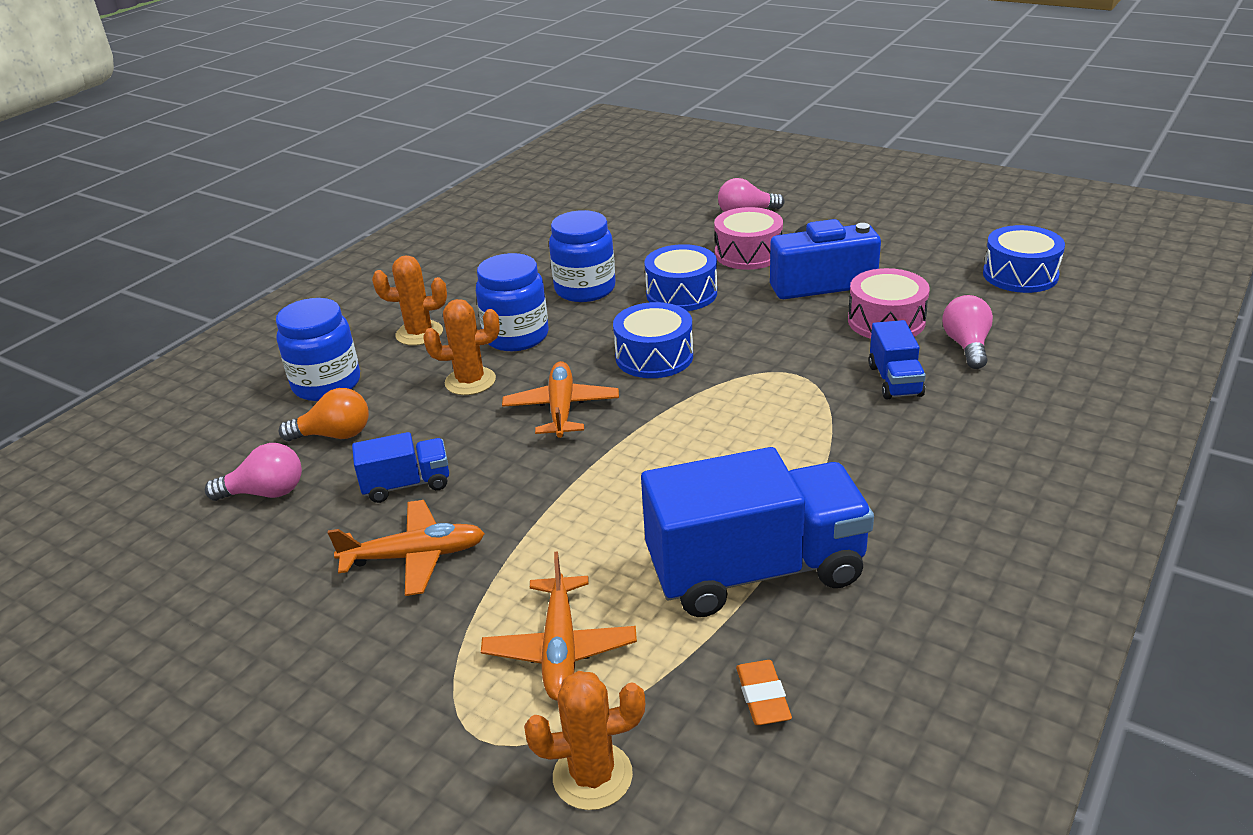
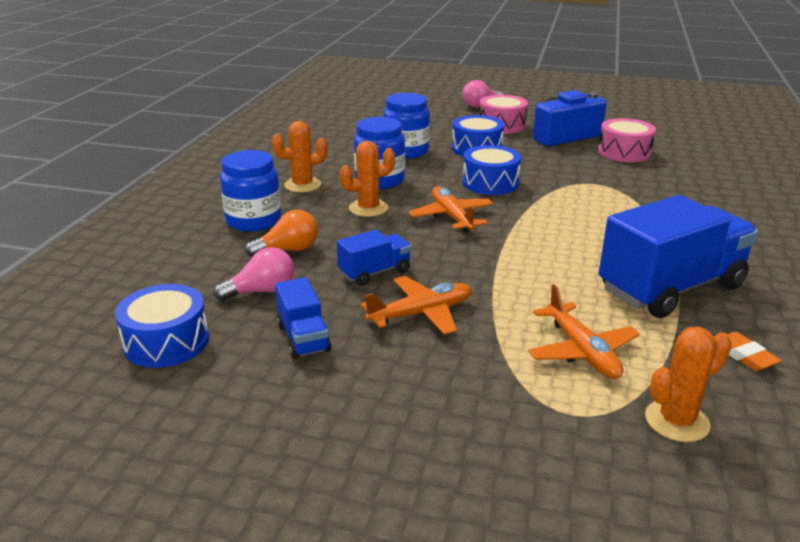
camera: 20 degrees left, 5 degrees down
(895, 381) = (659, 181): blue truck -> blue truck (303, 338)
(966, 346) = (685, 160): pink light bulb -> none
(1020, 275) = (681, 124): blue drum -> blue drum (166, 342)

